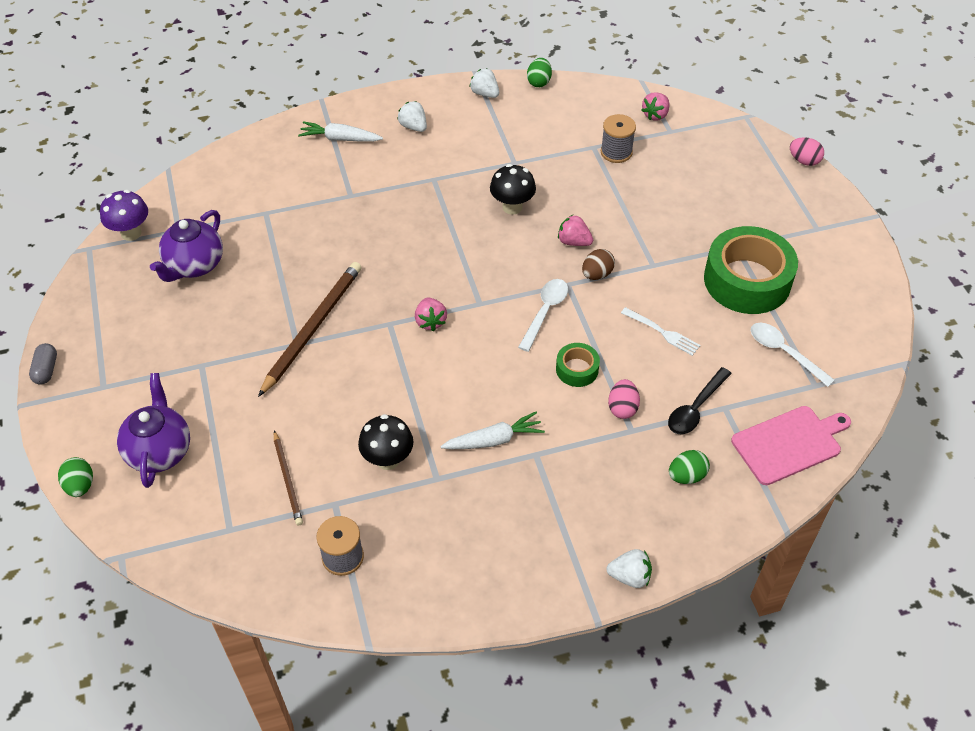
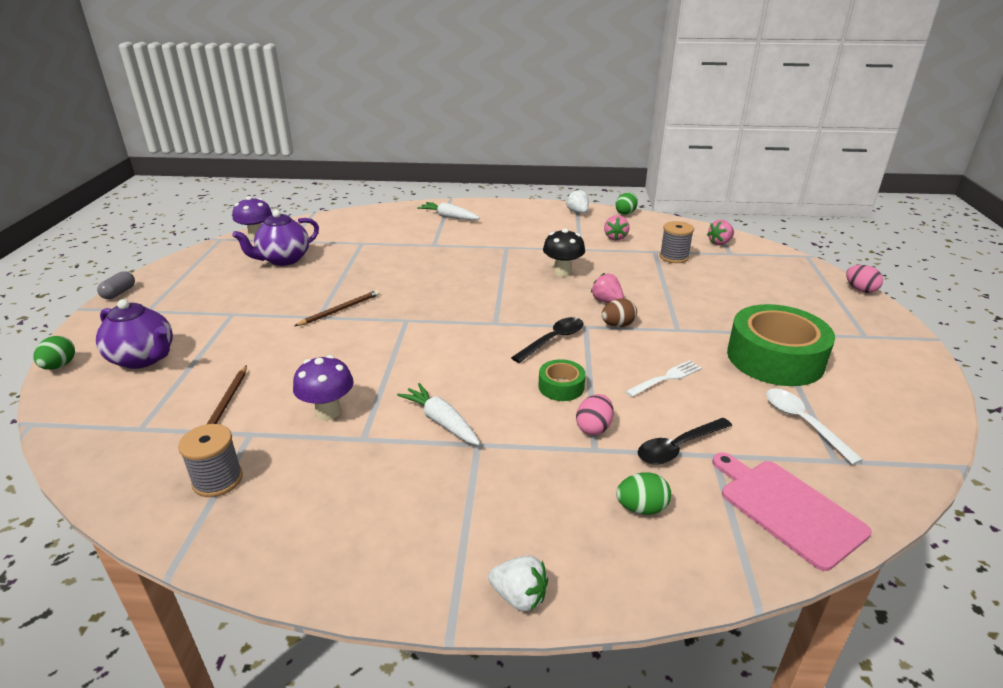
camera: 20 degrees right, 20 degrees down
(160, 451) = (144, 358): purple teapot -> purple teapot turned 105 degrees clockwise
(313, 328) = (340, 310): brown pencil -> brown pencil, size x0.56
(388, 459) = (328, 412): black mushroom -> purple mushroom
(413, 127) = (509, 219): white strawberry -> none
(430, 321) = (442, 325): pink strawberry -> pink strawberry (615, 237)
(493, 440) = (441, 422): white carrot -> white carrot turned 135 degrees counterclockwise
(545, 312) = (553, 340): white spoon -> black spoon
(662, 332) = (666, 378): white fork -> white fork turned 90 degrees counterclockwise
(789, 443) = (787, 509): pink cutting board -> pink cutting board turned 120 degrees counterclockwise

